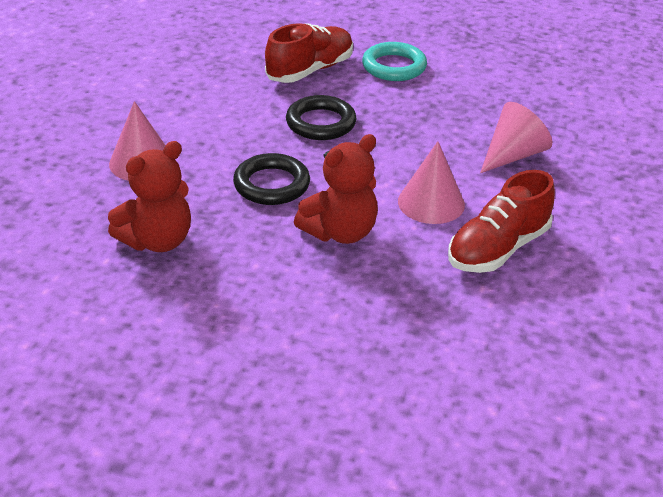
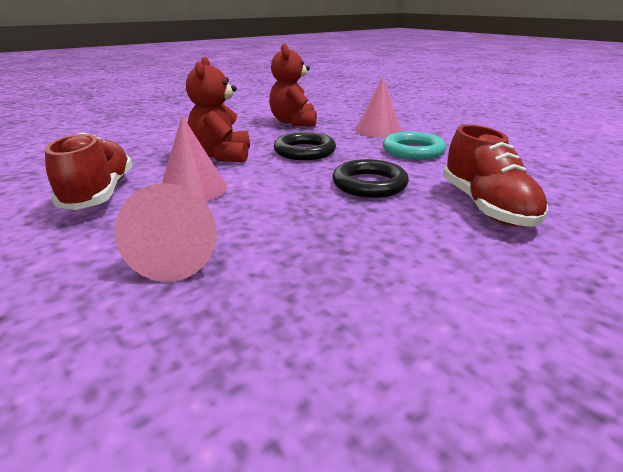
camera: 125 degrees right, 10 degrees down
(394, 67) = (469, 260): turquoise ring -> turquoise ring (413, 151)

